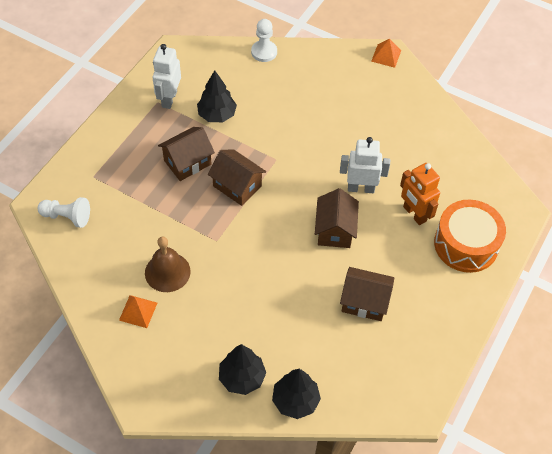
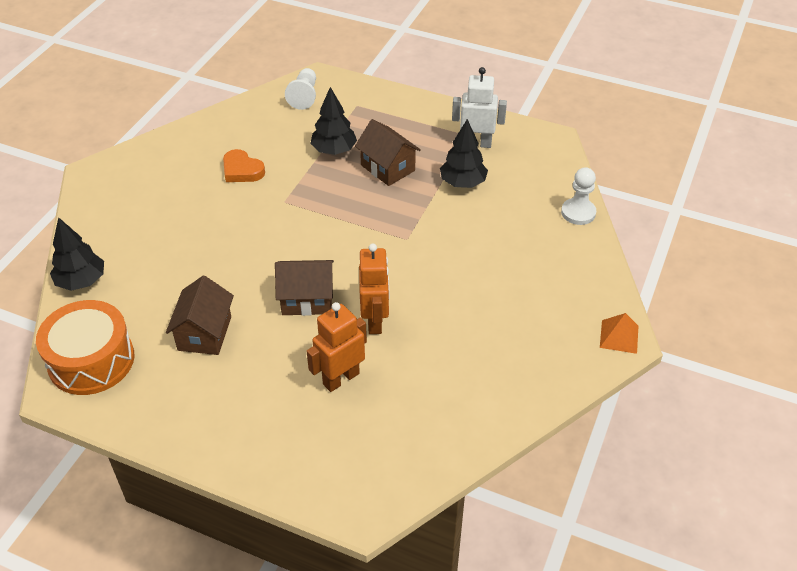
camera: 85 degrees right, 10 degrees down
(138, 311) = (195, 156): orange pyramid -> none
(167, 272) = (242, 170): brown bell -> orange heart
(237, 186) = (361, 210): brown house -> none
(242, 378) = (113, 237): black tree -> black tree (334, 150)
(361, 188) = (375, 321): white robot -> orange robot
(466, 244) = (296, 438): orange drum -> orange drum (91, 360)

